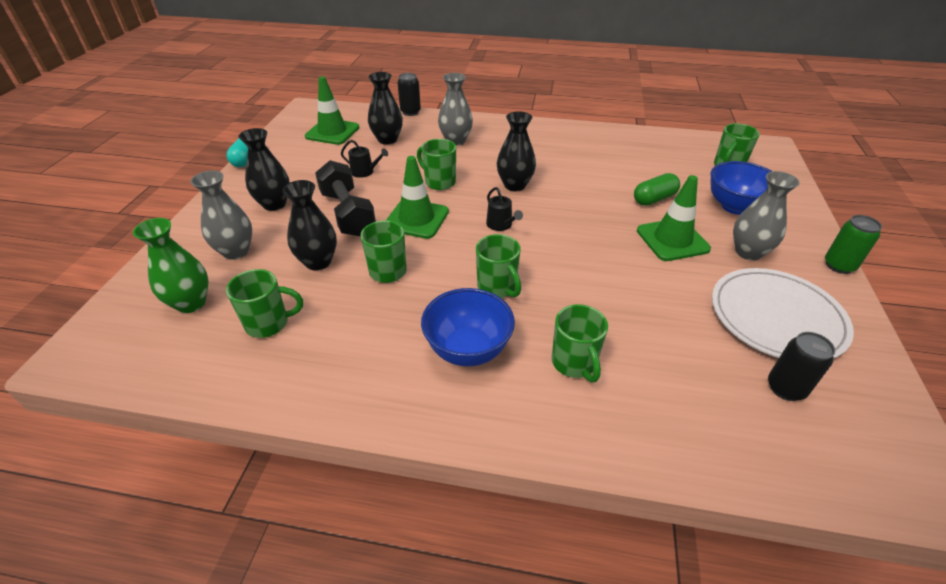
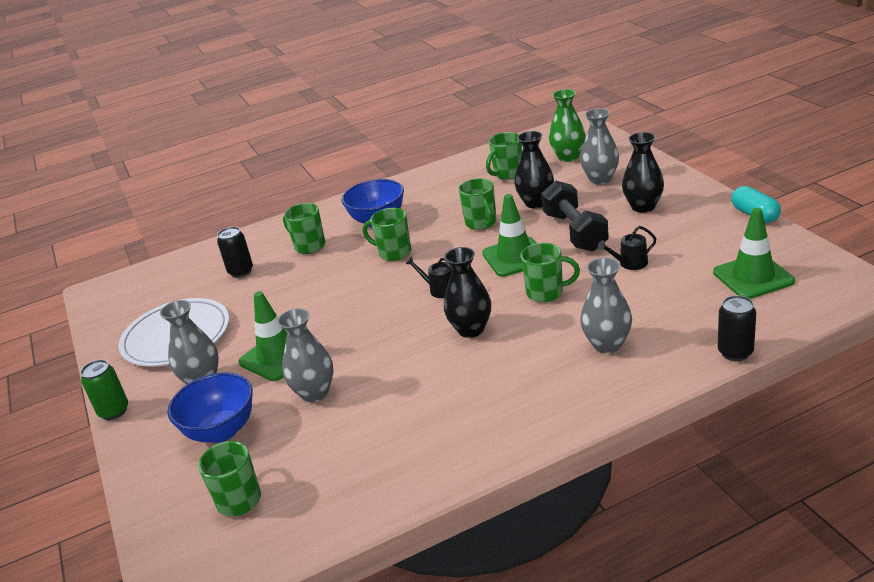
camera: 150 degrees right, 10 degrees down
(348, 213) = (575, 232): black dumbbell -> black dumbbell turned 45 degrees clockwise
(387, 140) = (679, 302): black vase -> none
(654, 199) = (314, 393): green capsule -> grey vase
(785, 388) = (172, 297): black can -> black can (241, 272)

